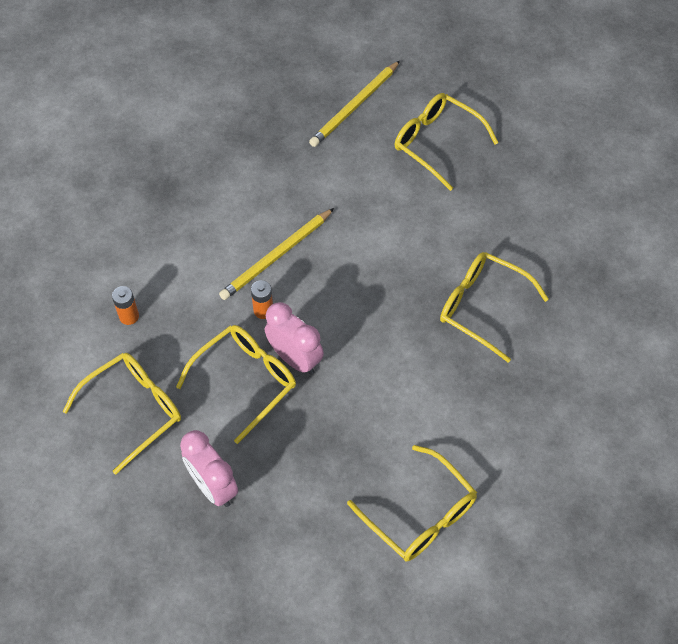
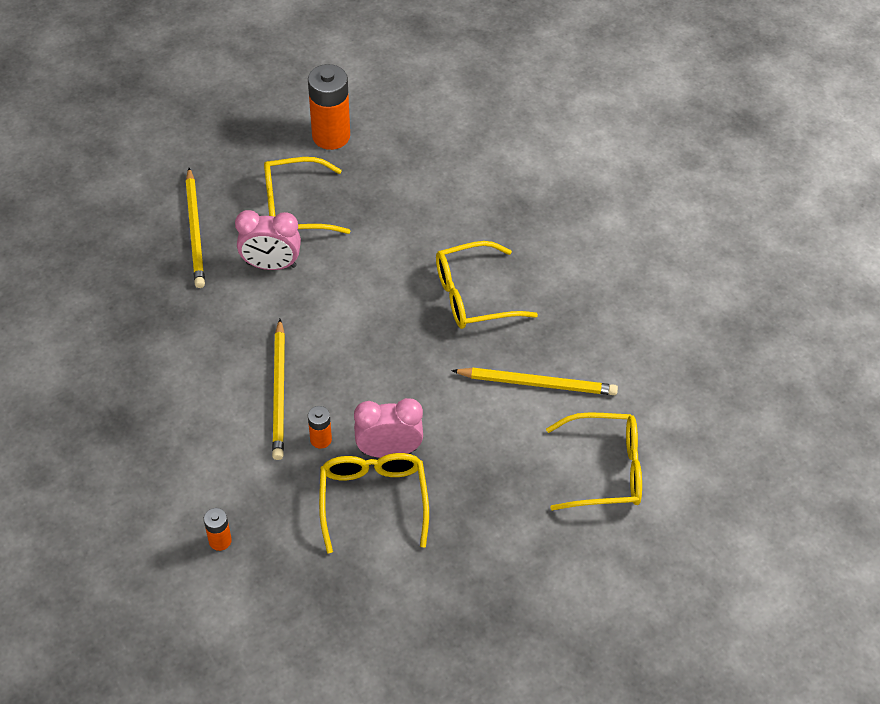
camera: 50 degrees left, 5 degrees down
(133, 411) = (316, 602): yellow glasses -> none
(213, 486) = (446, 593): pink clock -> pink clock (271, 265)
(450, 409) = (537, 383): none -> yellow pencil
(521, 114) = (331, 136): none -> orange battery

